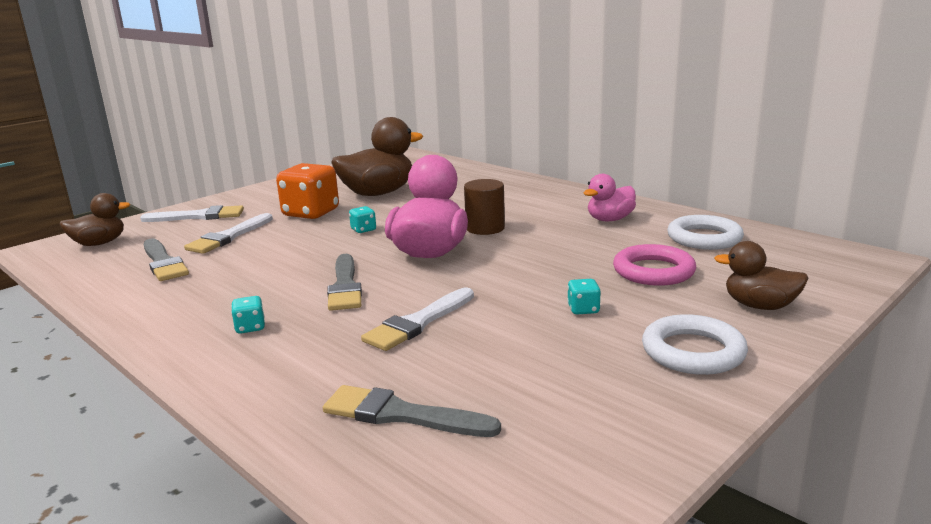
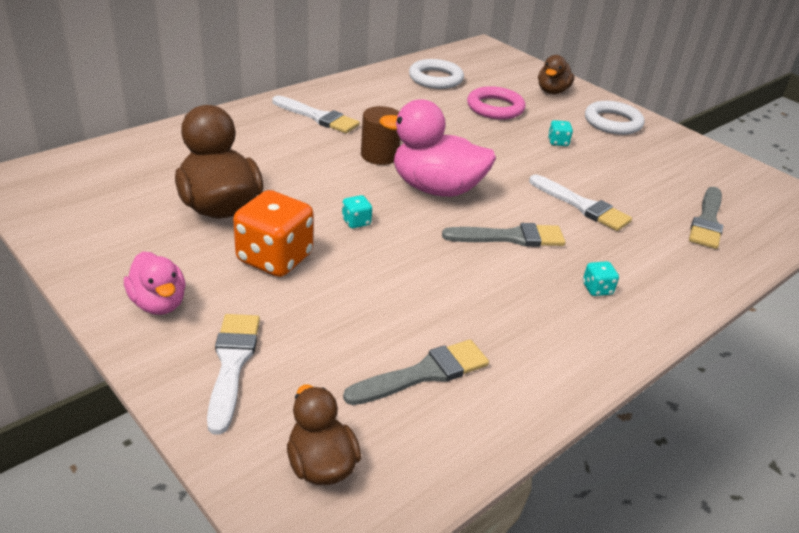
camera: 90 degrees left, 15 degrees up
(229, 237) = (341, 324): white brush -> white brush (318, 117)
(610, 219) = (380, 100): pink duck -> pink duck (159, 303)

